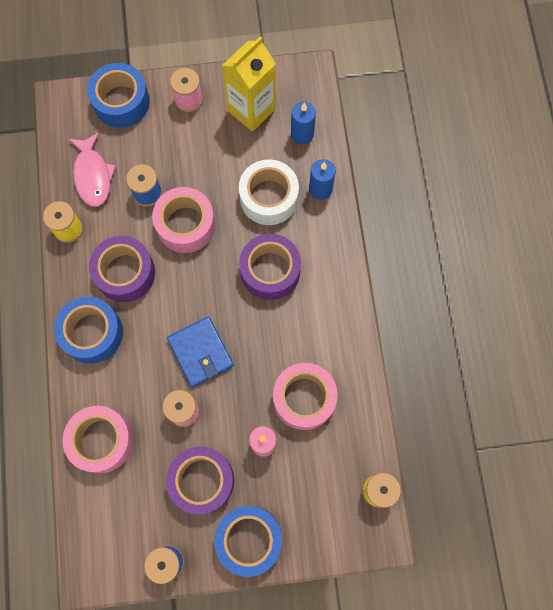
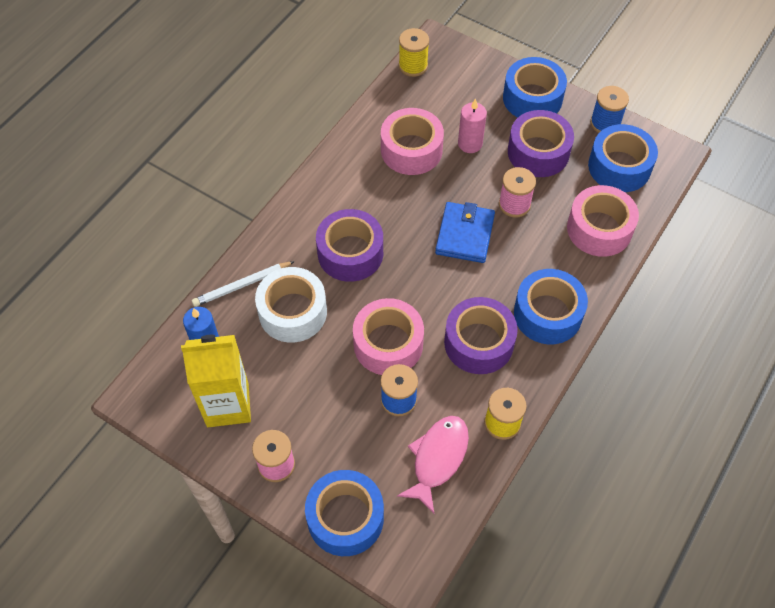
camera: 140 degrees left, 15 degrees down
(125, 520) = (619, 167): none -> blue tape
(320, 189) = (242, 285): blue candle -> white pencil

